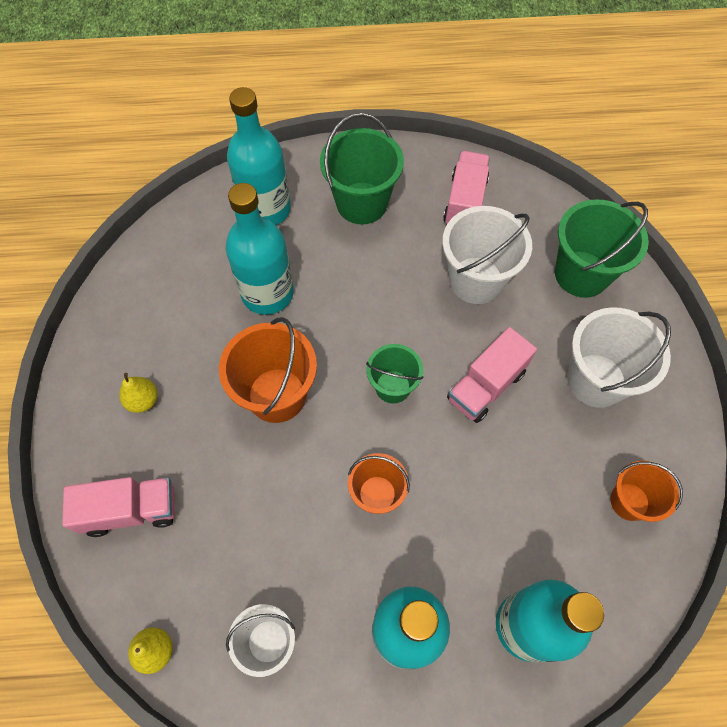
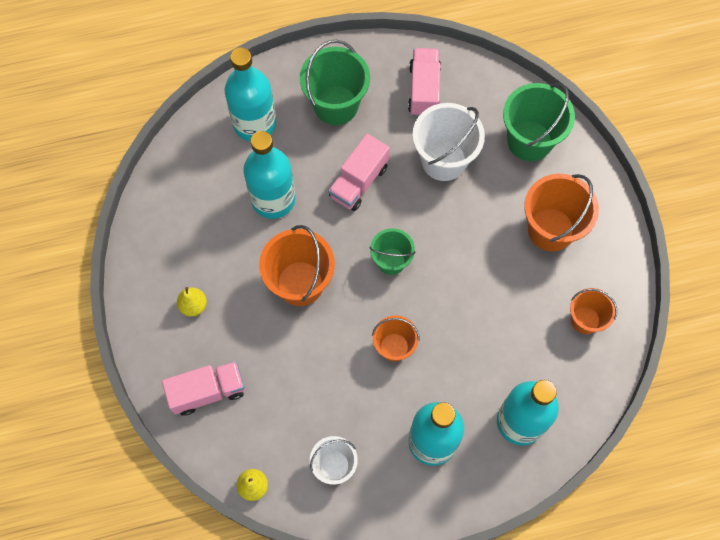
camera: 10 degrees left, 5 degrees up
(486, 386) = (465, 248): pink truck -> pink truck (359, 182)
(596, 380) = (550, 229): white bucket -> orange bucket

